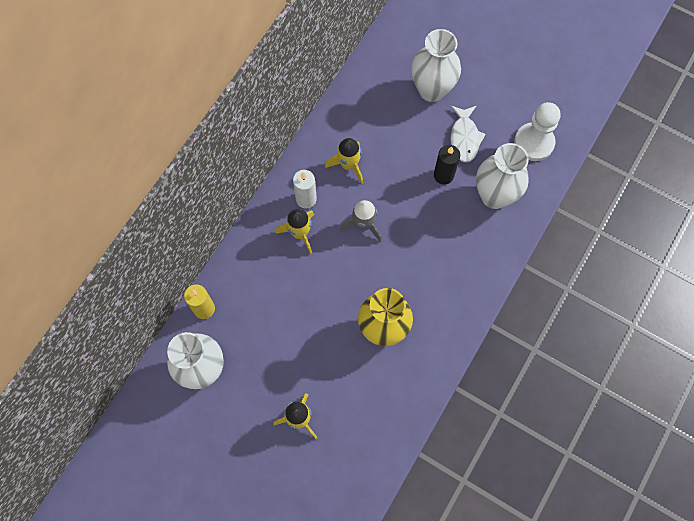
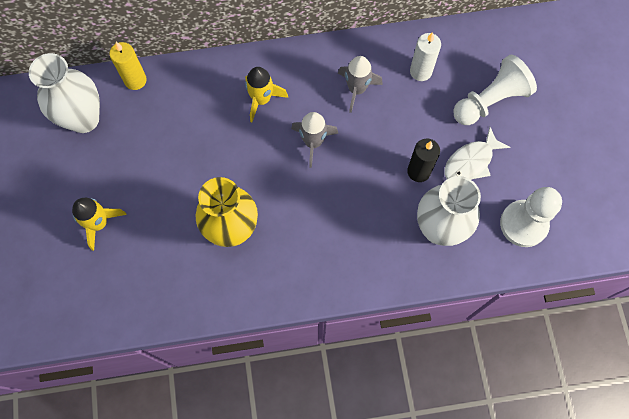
camera: 50 degrees right, 0 degrees up
(306, 199) = (296, 81): white candle -> white candle (420, 71)
(348, 165) = (357, 89): yellow rocket -> grey rocket
(432, 90) = (490, 101): white vase -> white pawn

